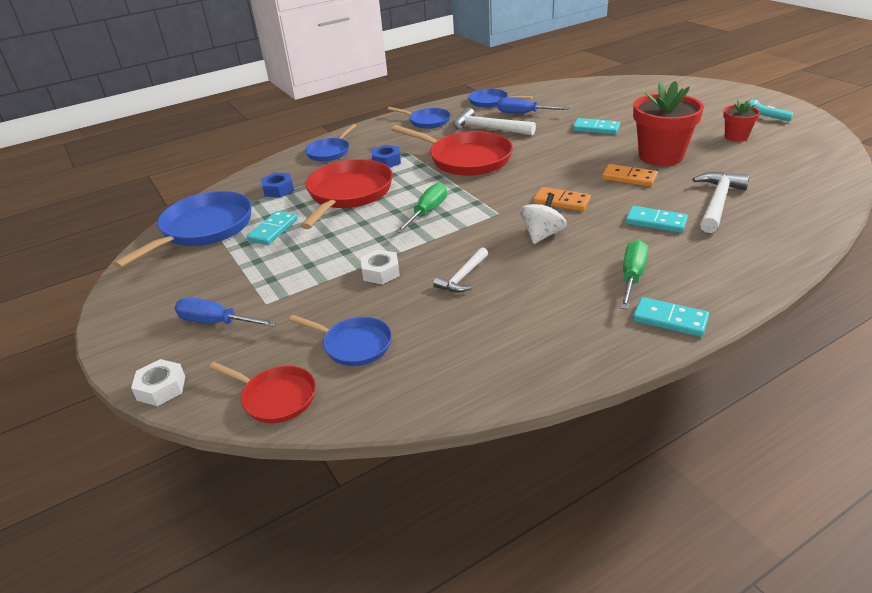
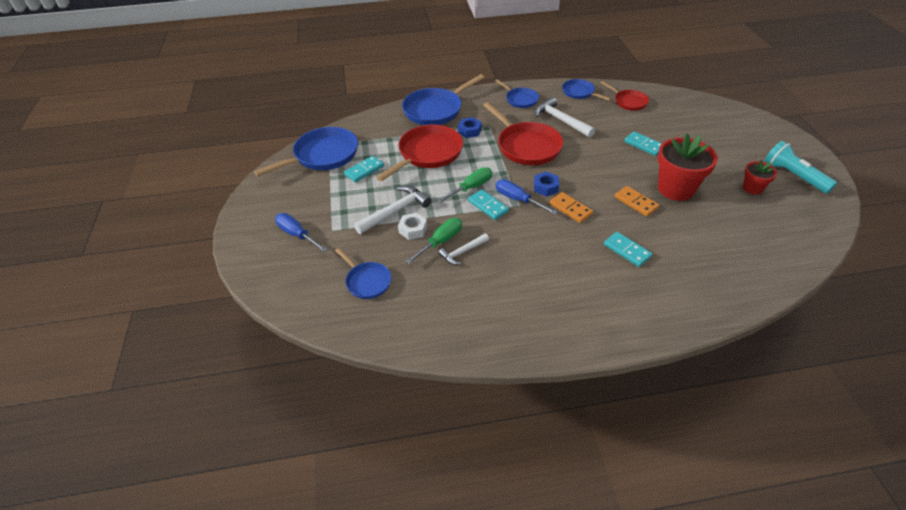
camera: 20 degrees right, 10 degrees up
(161, 388) = (247, 272): white nut -> none
(276, 397) = (304, 302): red pan -> red pan (628, 102)
(278, 189) = (384, 135): blue nut -> blue nut (545, 187)
(330, 152) = (436, 110): blue pan -> blue pan, size x1.77
(524, 113) = (597, 112): blue screwdriver -> blue screwdriver (518, 200)
(542, 235) = (537, 234): white spinning top -> none
(632, 277) = (576, 292): green screwdriver -> green screwdriver (440, 242)
(670, 319) = (577, 337): turquoise domino -> turquoise domino (488, 206)
(717, 202) = (687, 248): white hammer -> white hammer (395, 211)
(765, 118) = (793, 176): turquoise flashlight -> turquoise flashlight, size x1.80

